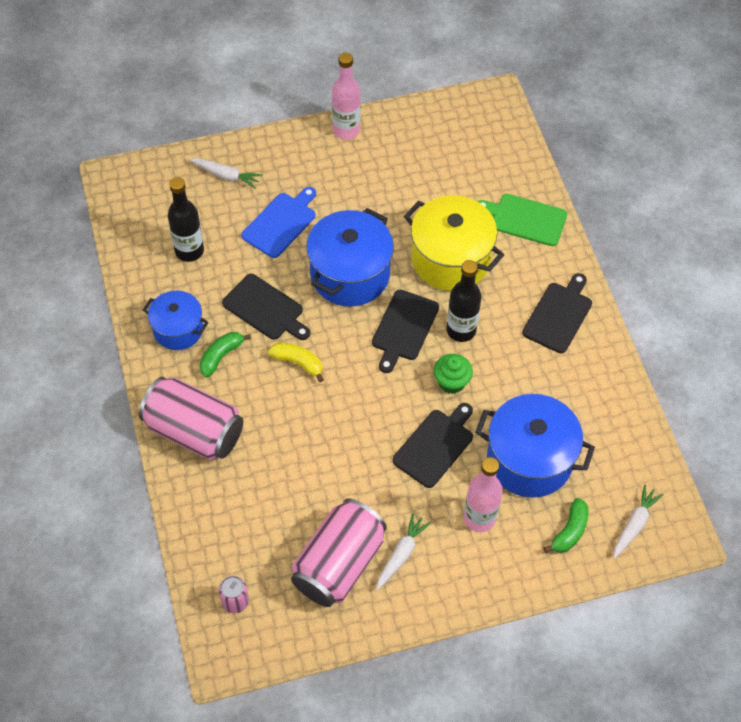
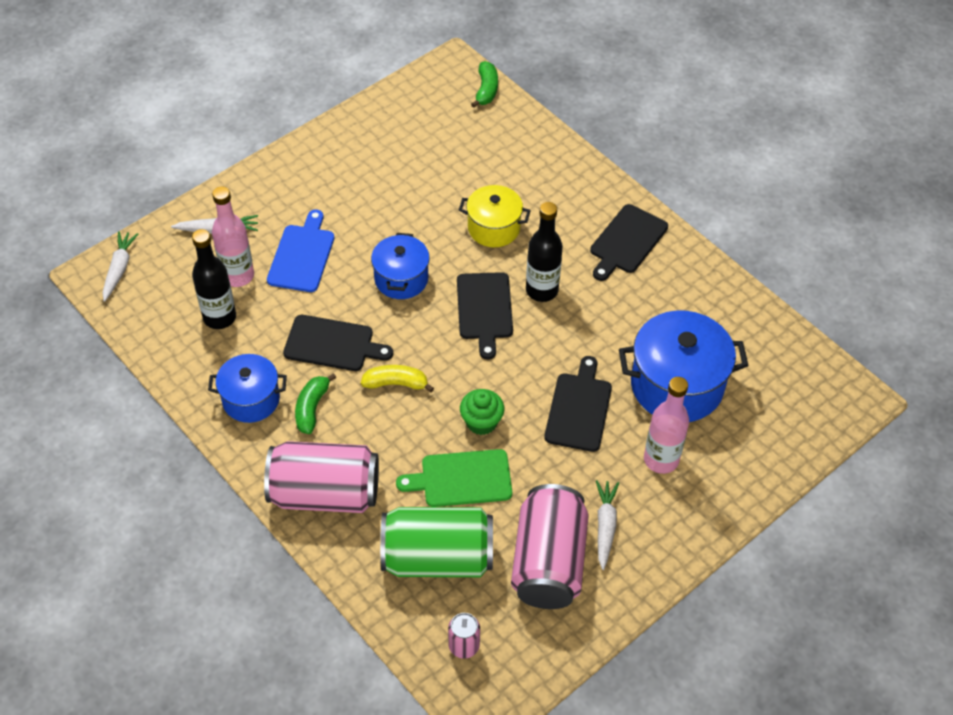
camera: 25 degrees left, 5 degrees down
(253, 521) = (437, 558): none -> green can
(346, 130) = (320, 144): pink bottle -> pink bottle (238, 276)
(350, 274) = (401, 279): blue pot -> blue pot, size x0.61
(450, 259) = (494, 228): yellow pot -> yellow pot, size x0.61
(451, 382) = (560, 342): green cupcake -> green cupcake (481, 422)
(525, 219) = (545, 165): green cutting board -> green cutting board (462, 479)
(558, 315) = (627, 241): black cutting board -> black cutting board turned 150 degrees counterclockwise
(569, 531) = (752, 436): green banana -> green banana (486, 90)
(634, 525) = (808, 405): white carrot -> white carrot (119, 269)

